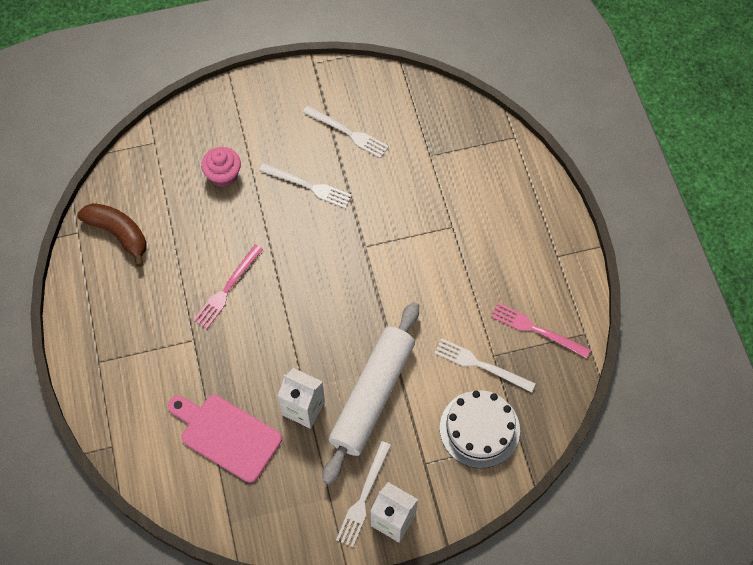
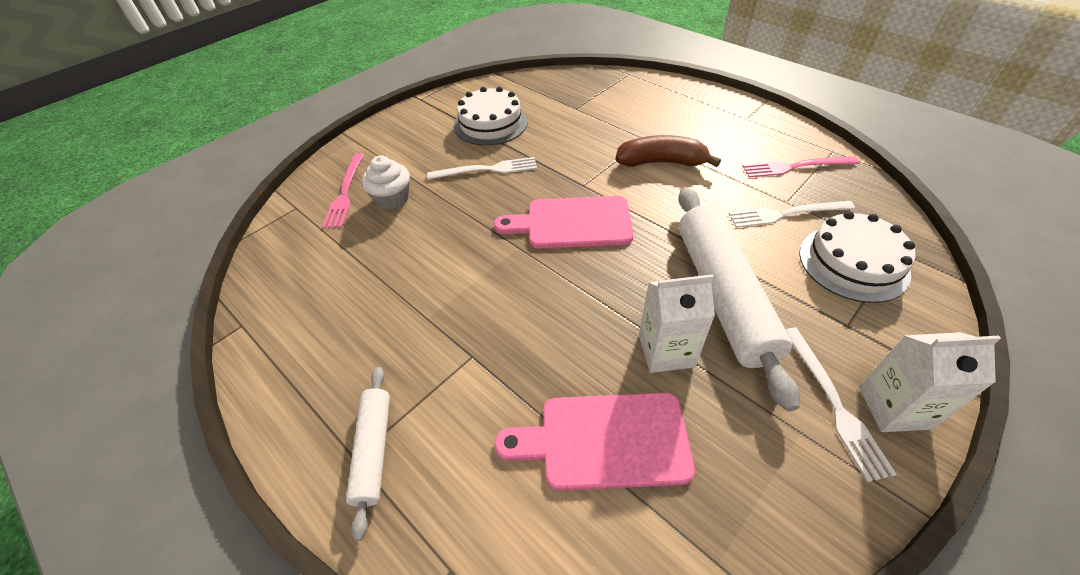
camera: 30 degrees left, 15 degrees down
(110, 364) = (374, 450): none -> white rolling pin
(118, 234) = (299, 301): brown banana -> brown banana (661, 162)
(223, 175) = (392, 199): pink cupcake -> white cupcake
(227, 289) = (472, 285): pink fork -> pink fork (345, 192)
(328, 277) = (572, 223): none -> pink cutting board
(348, 132) = (490, 124): white fork -> white cake

